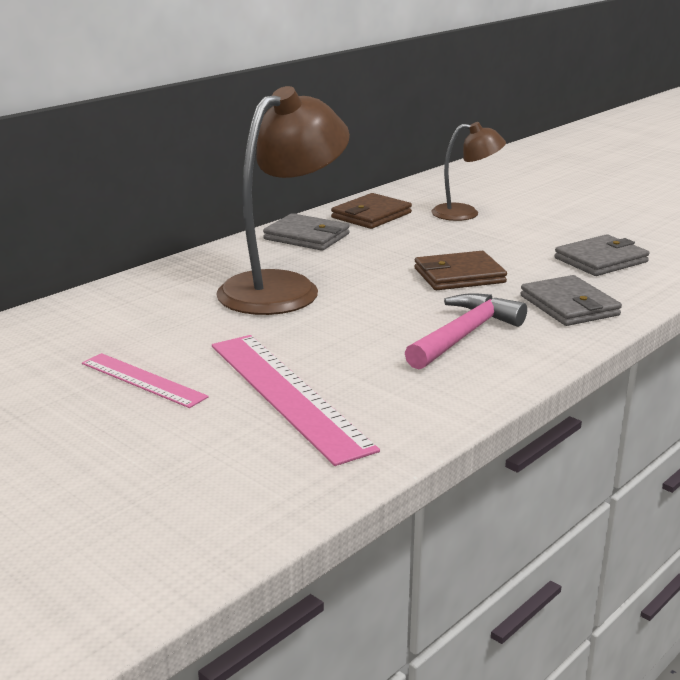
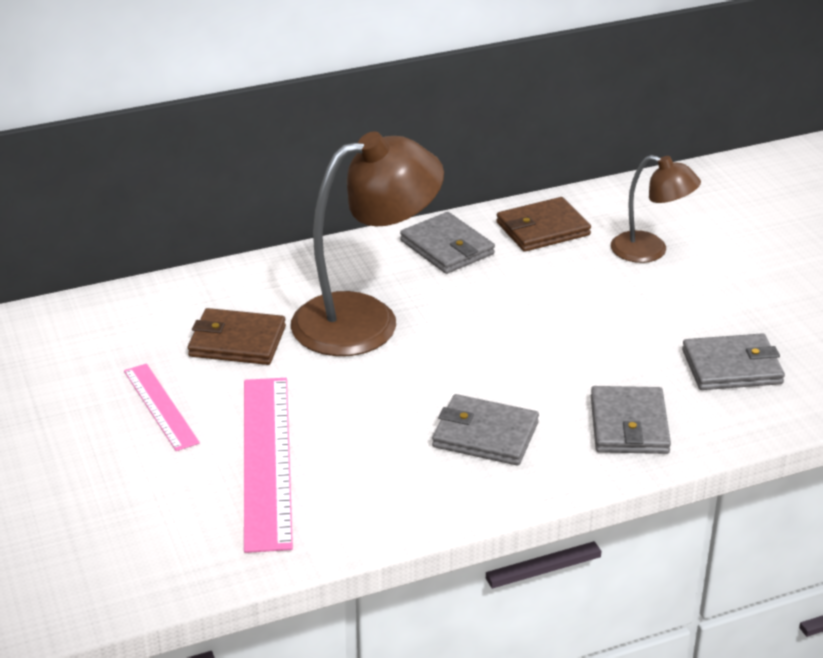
camera: 25 degrees right, 10 degrees up
(459, 276) = (554, 349): brown wallet -> brown wallet (237, 341)
(464, 335) = (485, 435): pink hammer -> grey wallet

